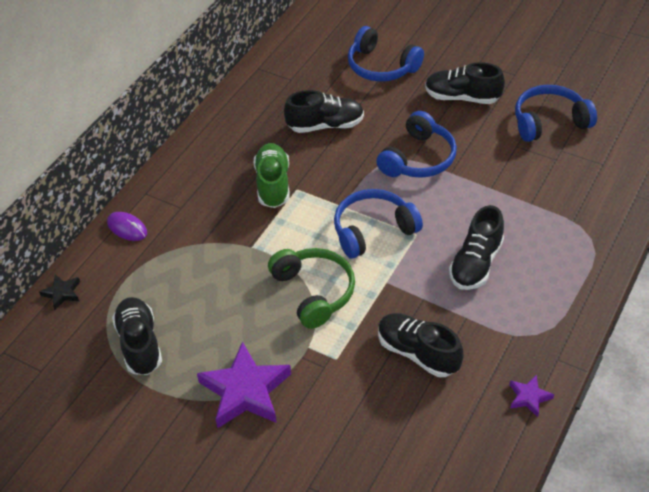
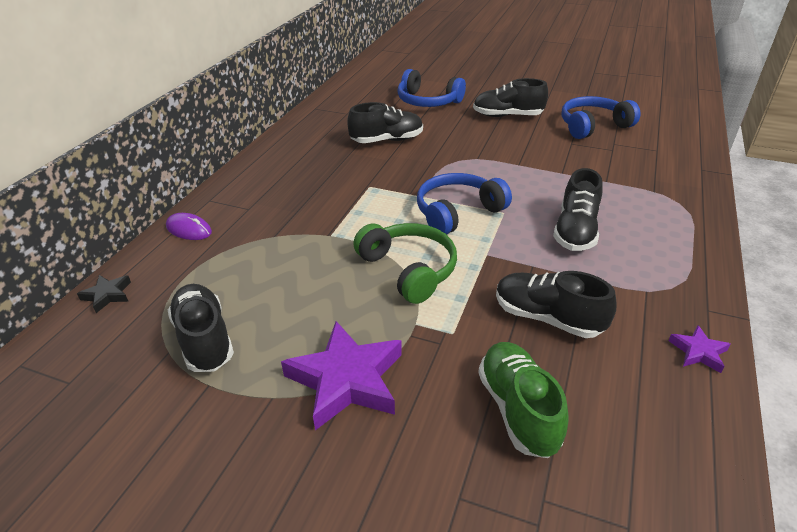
camera: 10 degrees left, 10 degrees down
(273, 184) = (344, 184): green shoe -> green shoe (518, 409)
(418, 158) = (483, 157): blue headphones -> none

